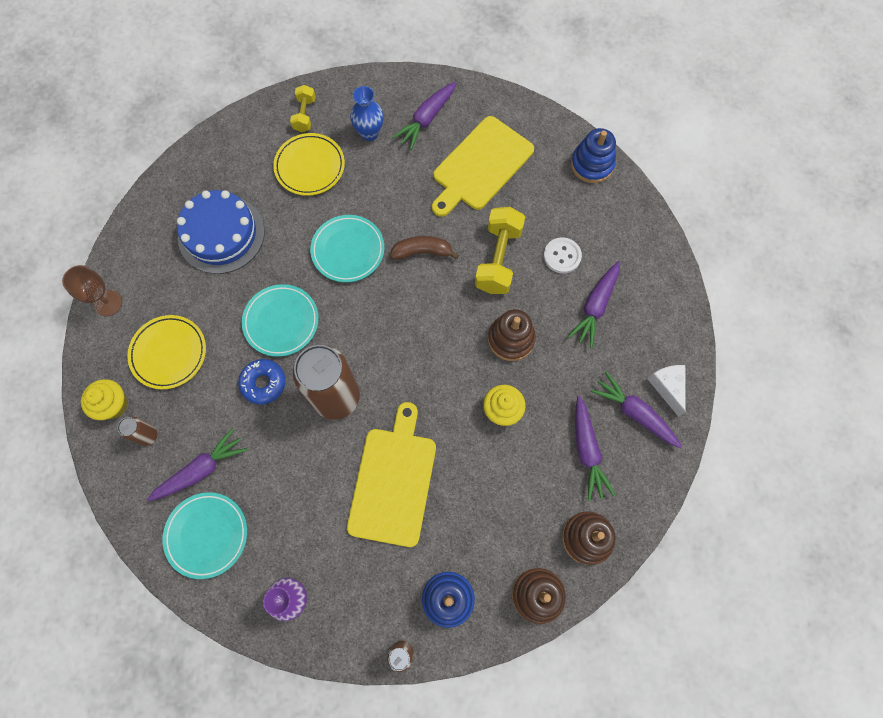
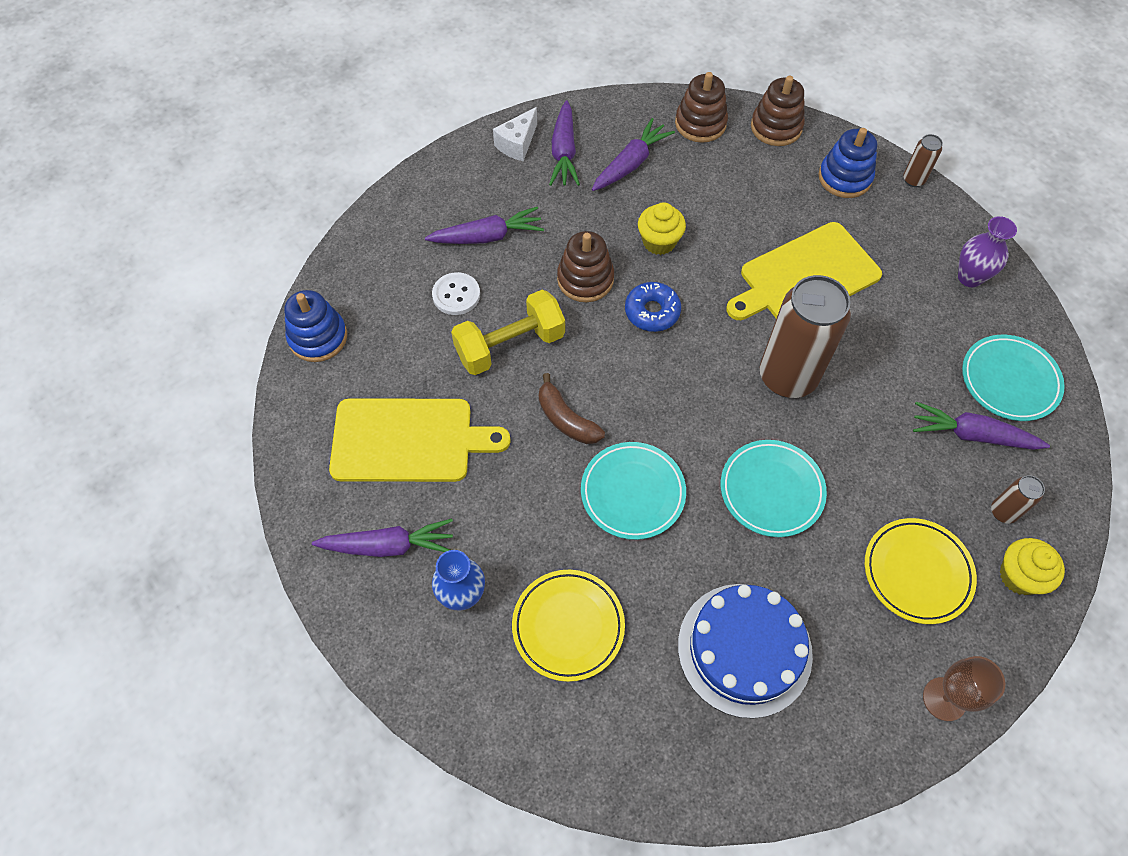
camera: 130 degrees left, 10 degrees down
(263, 383) = (844, 452): blue donut -> blue donut (652, 312)
(305, 115) = (501, 700): yellow dumbbell -> none

